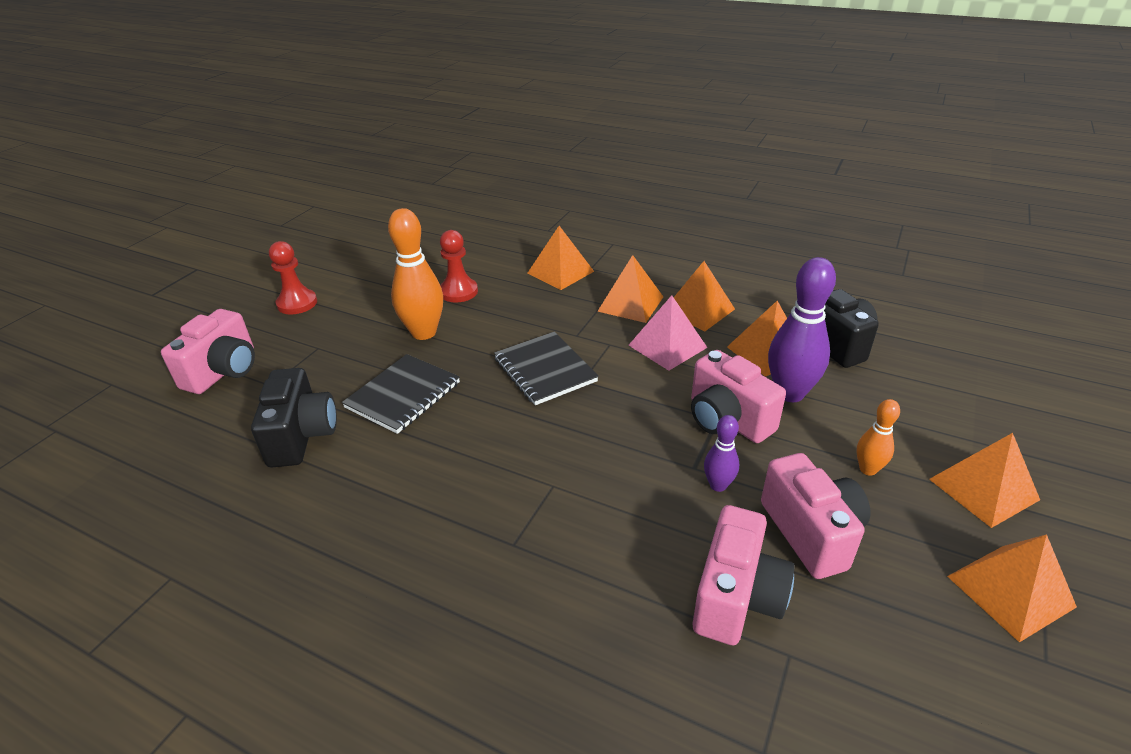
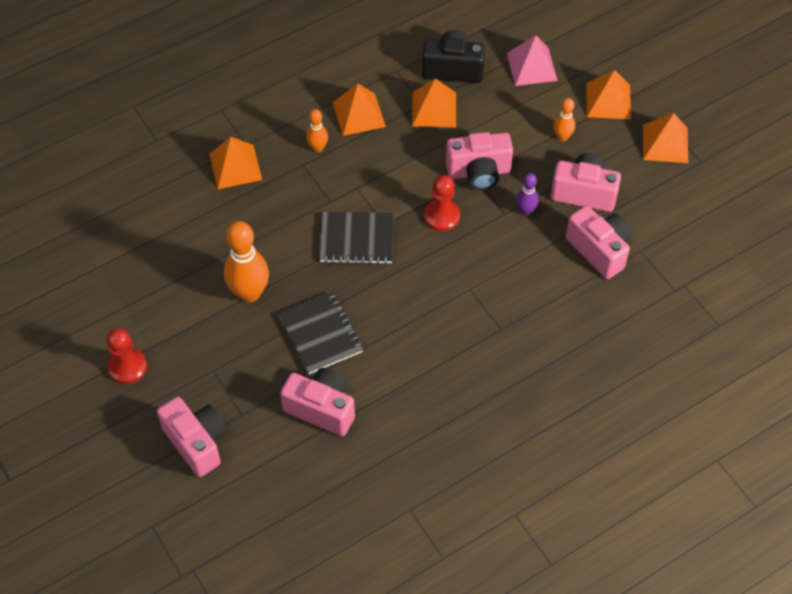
camera: 60 degrees left, 20 degrees up
(302, 436) = (321, 409): black camera -> pink camera
(458, 292) = (207, 247): red pawn -> red pawn (442, 216)
(630, 304) = (318, 148): orange pyramid -> orange bowling pin
(667, 346) = (385, 157): pink pyramid -> pink pyramid (531, 66)
(789, 393) = (480, 126): purple bowling pin -> none

